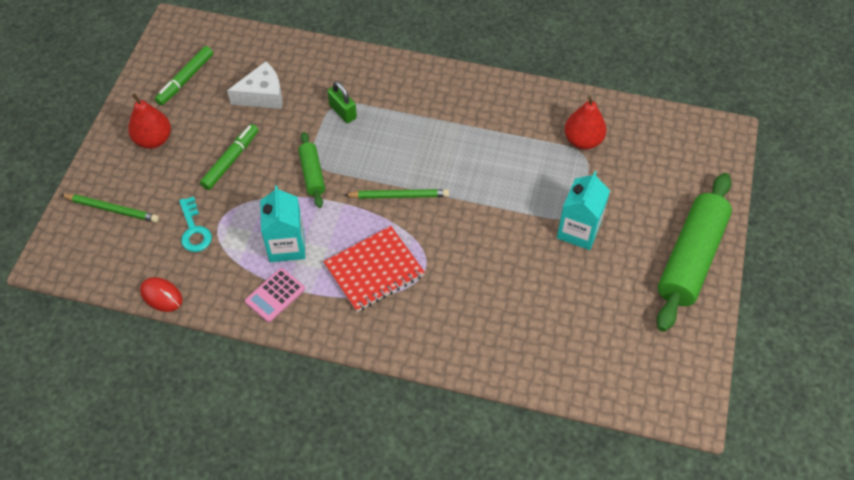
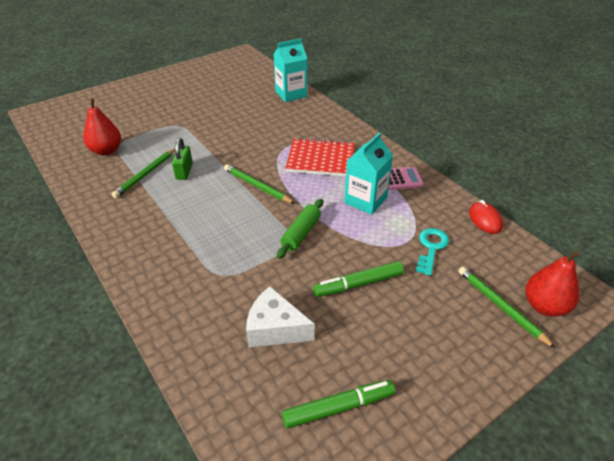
camera: 140 degrees left, 15 degrees down
(153, 140) = (421, 353): red pear -> red pear (545, 306)
(343, 111) = (224, 265): green padlock -> green padlock (184, 171)
(509, 142) = (146, 174): none -> green pencil
(578, 230) = (183, 118): turquoise carton -> turquoise carton (291, 94)
(691, 258) = (153, 85): green rolling pin -> none

